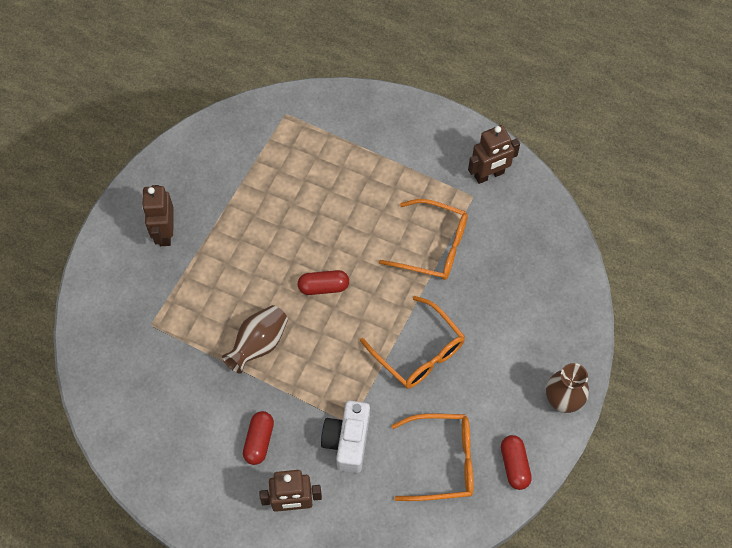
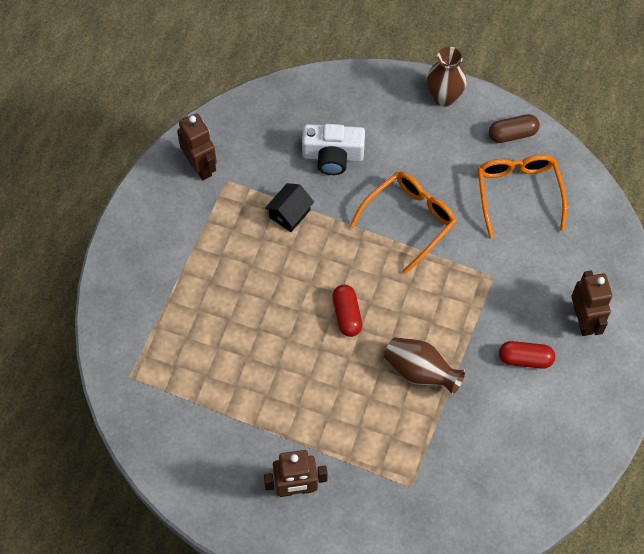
camera: 95 degrees left, 0 degrees up
(348, 441) = (511, 277): white camera -> white camera (333, 156)
(433, 246) = (290, 214): orange glasses -> black house
(514, 465) = (512, 134): red capsule -> brown capsule

